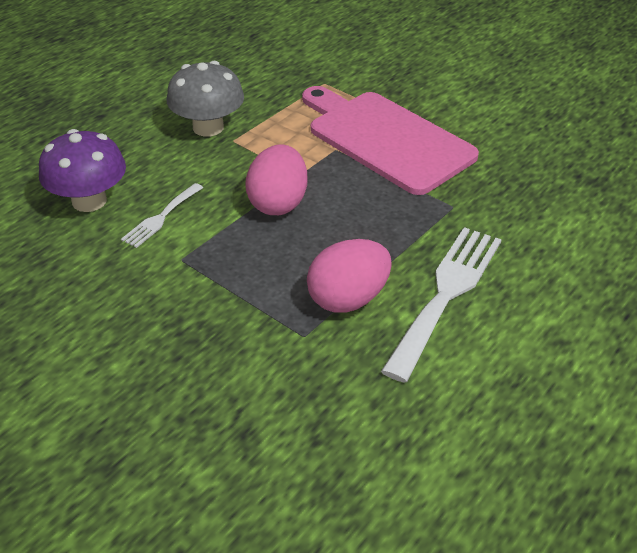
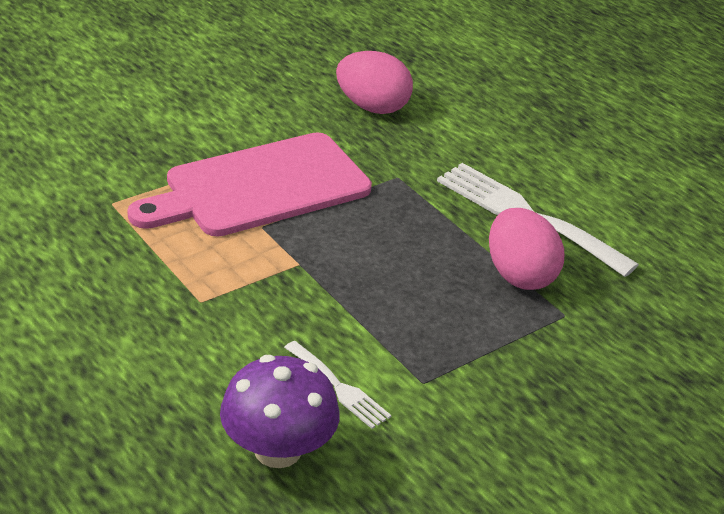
camera: 80 degrees left, 5 degrees down
(208, 127) = (160, 317): grey mushroom -> none
(278, 203) = (347, 289): pink egg -> pink egg (372, 107)

